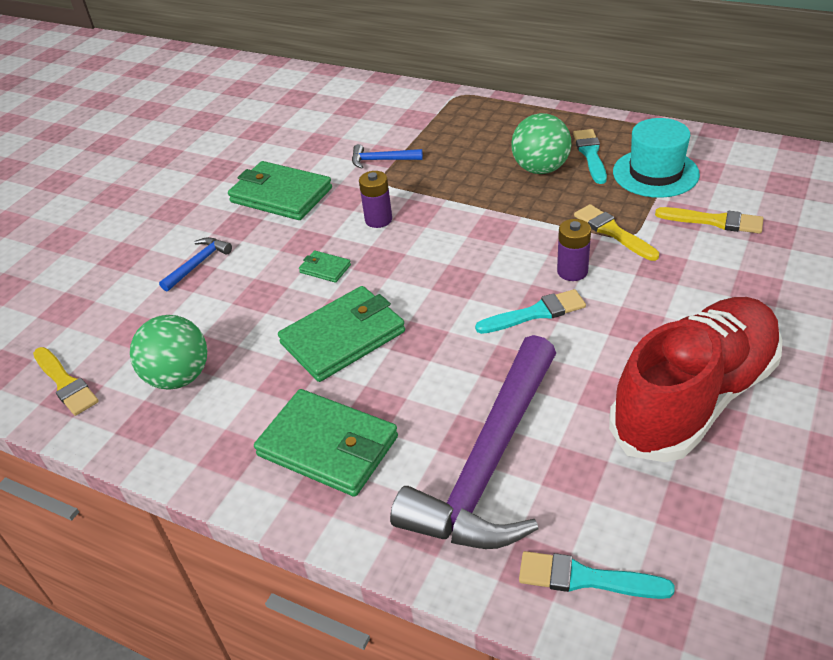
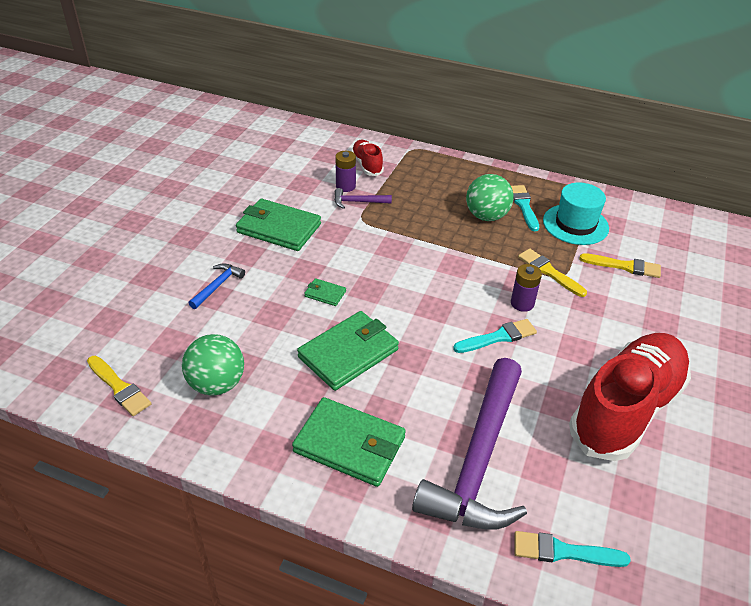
camera: 10 degrees left, 0 degrees up
(378, 220) = (363, 253): purple battery -> purple battery (345, 186)
(382, 160) = (358, 202): blue hammer -> purple hammer
(399, 117) = (367, 165): none -> red shoe

